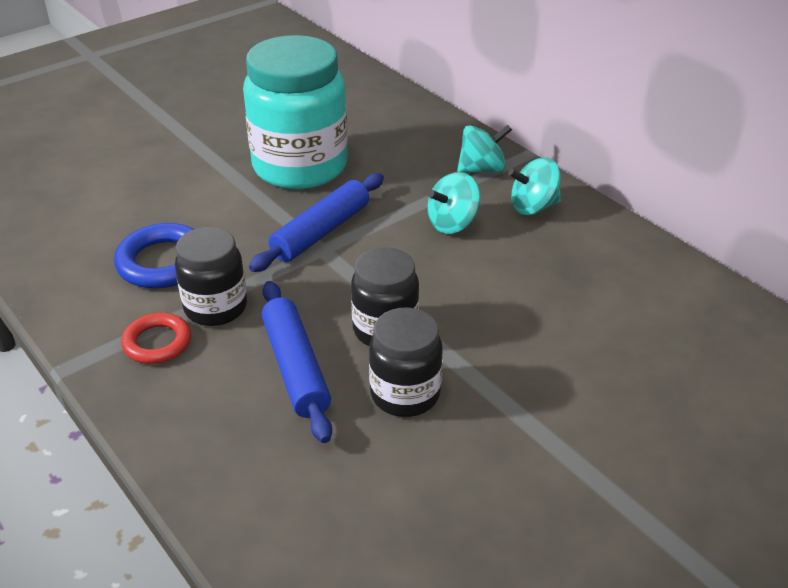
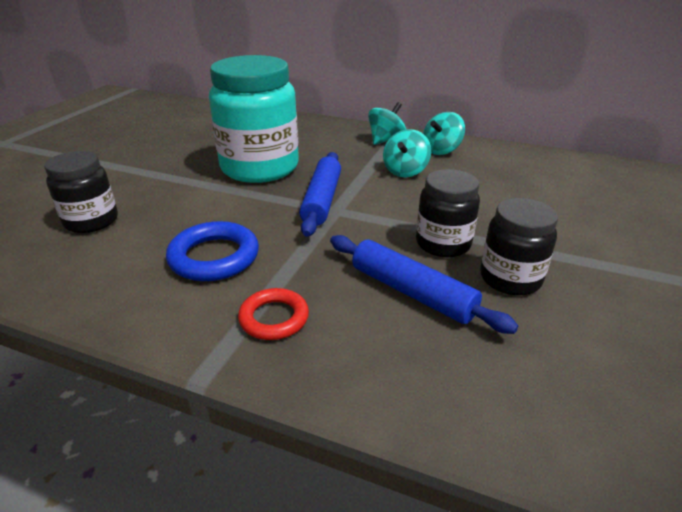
camera: 30 degrees left, 5 degrees down
(215, 307) = (297, 274): black jar -> black jar (91, 221)

